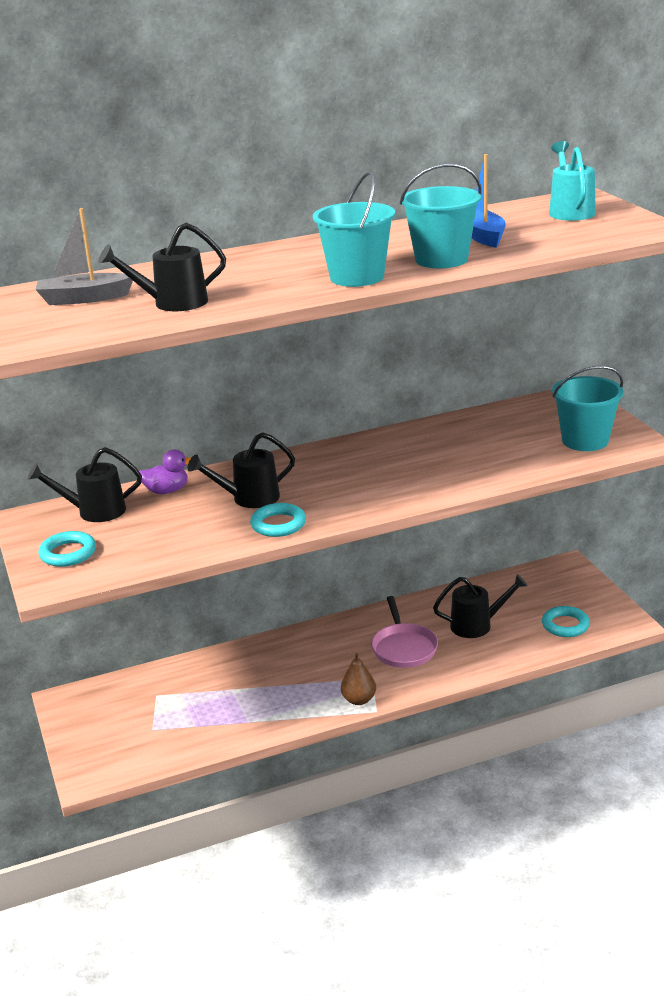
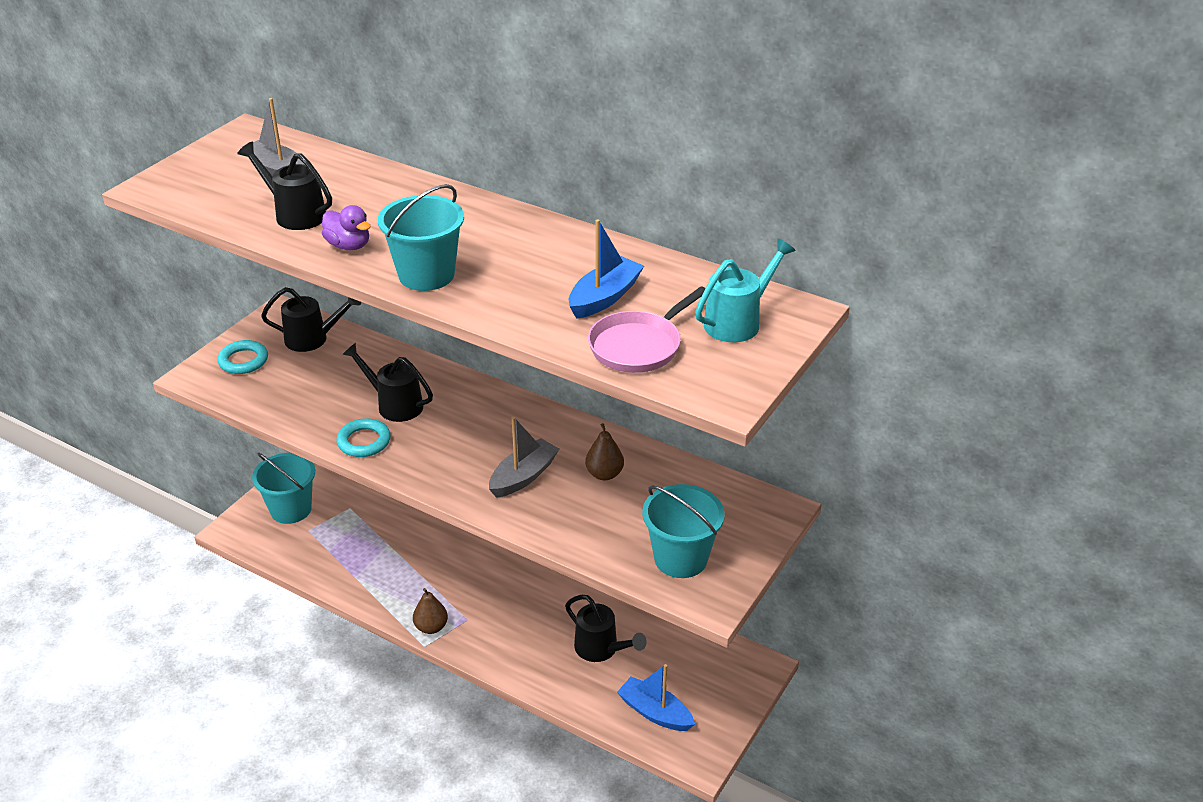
camera: 50 degrees right, 10 degrees up
(94, 511) = (313, 339): black watering can -> black watering can turned 135 degrees clockwise
(167, 491) = (373, 356): purple duck -> purple duck (348, 246)
(403, 648) = (526, 617): pink pan -> pink pan (638, 346)
(419, 470) = (523, 476): none -> grey boat
(441, 259) = (512, 301): turquoise bucket -> turquoise bucket (291, 509)
(458, 440) = (604, 474): none -> brown pear
(565, 625) = (655, 712): turquoise ring -> blue boat

